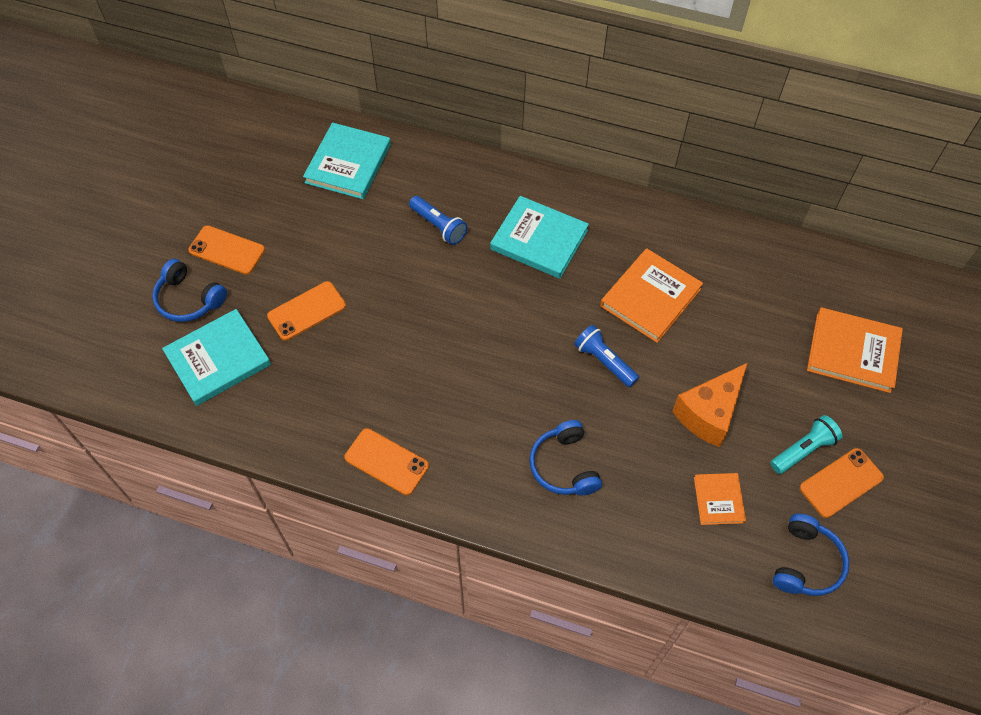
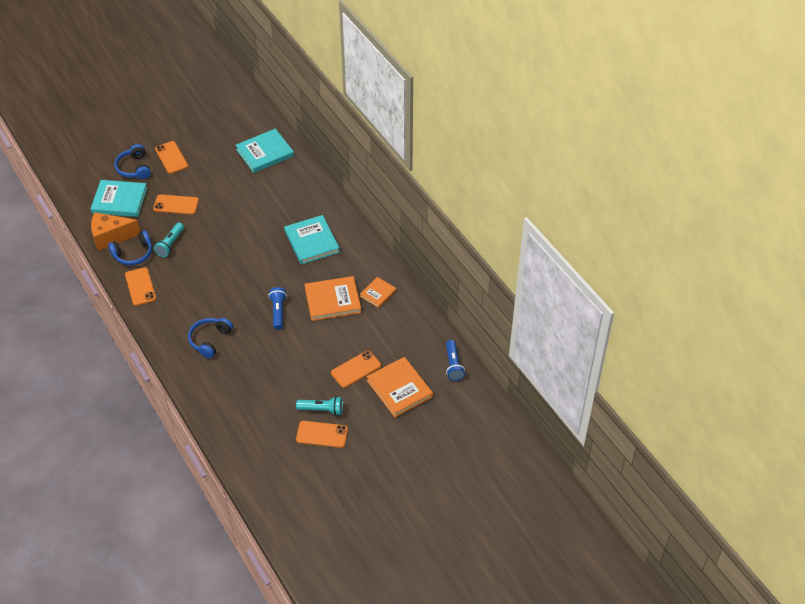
camera: 40 degrees right, 10 degrees down
(361, 371) = (170, 244): none -> turquoise flashlight
(439, 226) = (273, 206): blue flashlight -> blue flashlight (453, 365)
(709, 414) = (298, 365): orange cheese -> orange cheese (111, 237)
(718, 500) = (259, 400): orange book -> orange book (378, 293)
(778, 366) = (356, 369): none -> orange phone
(806, 563) = (265, 451): blue headphones -> blue headphones (133, 254)

